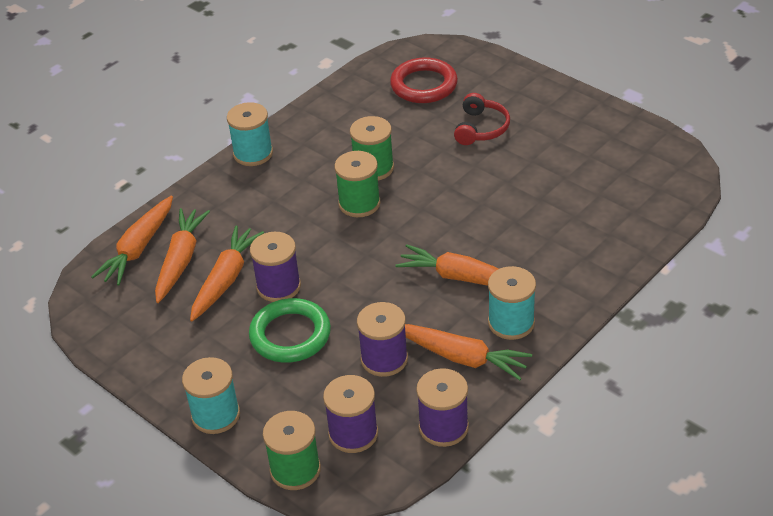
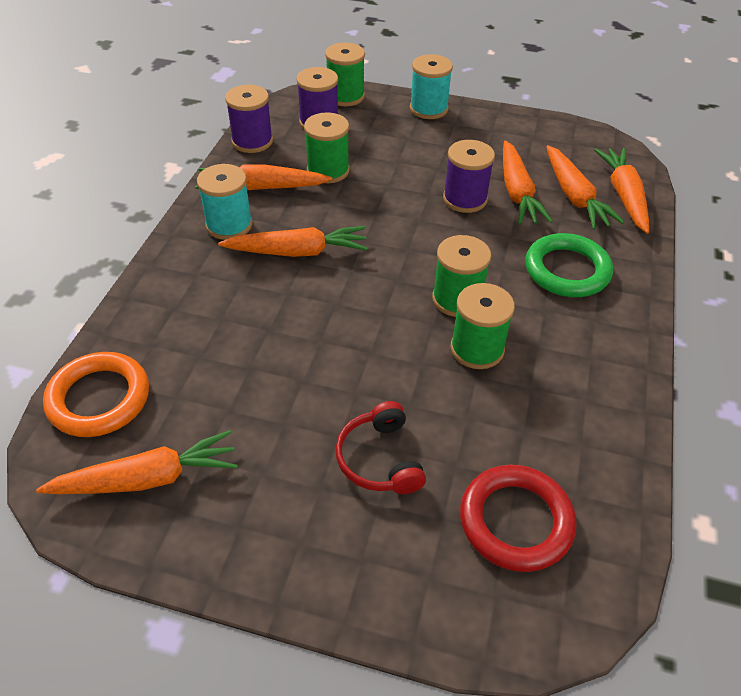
camera: 150 degrees right, 5 degrees up
(253, 153) = (632, 325): turquoise spool -> none
(290, 335) = (420, 167): green ring -> green ring (567, 270)
(384, 359) = (328, 171): purple spool -> green spool
(628, 155) = (147, 478): none -> orange carrot
(654, 207) = (99, 398): none -> orange ring

